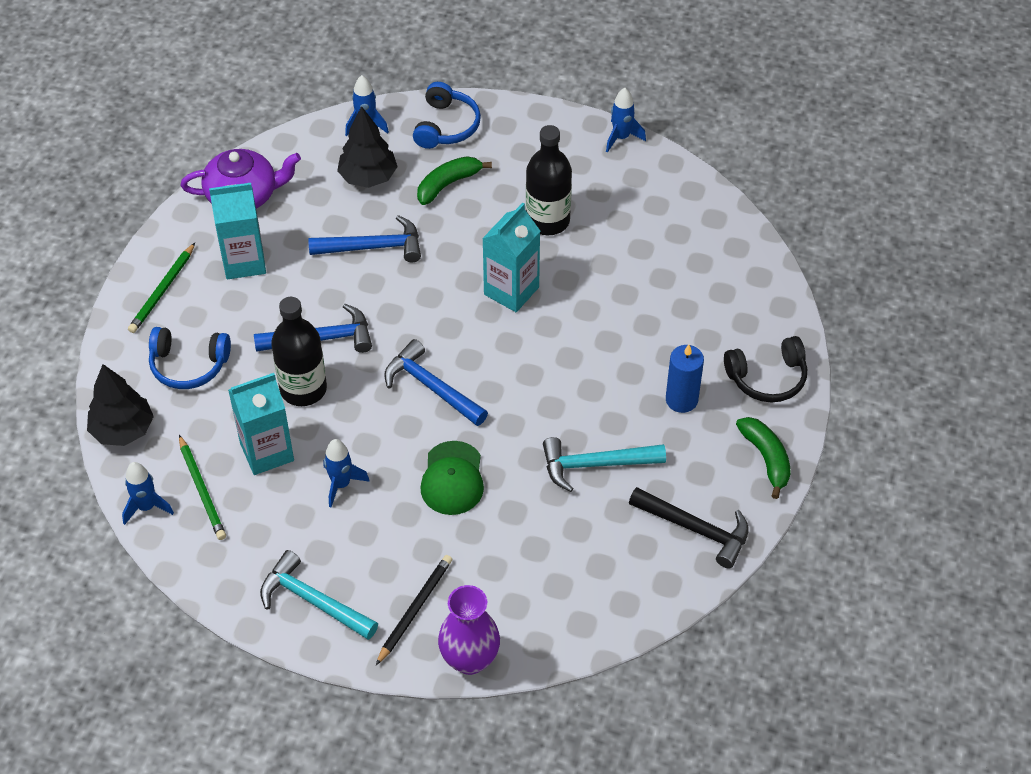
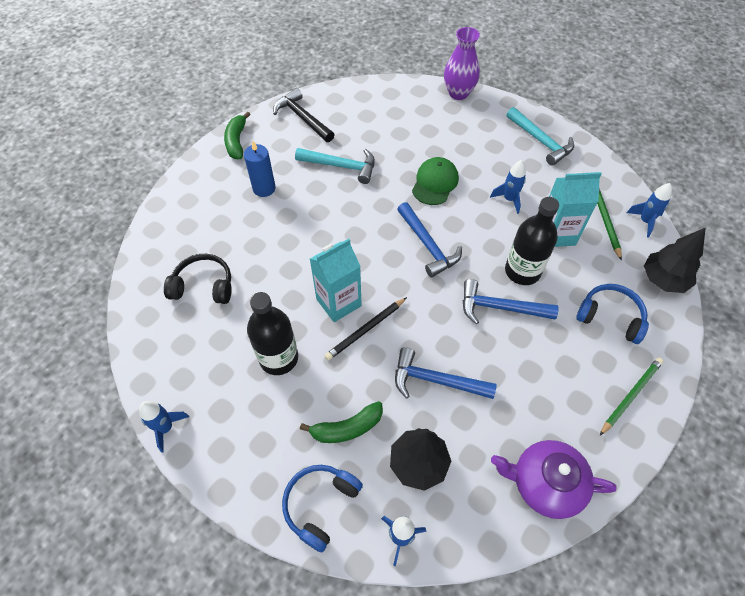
camera: 160 degrees left, 5 degrees up
(244, 262) = (554, 403): turquoise carton -> none
(414, 609) = (481, 122): black pencil -> black pencil (365, 330)
(767, 378) = (200, 186): black headphones -> black headphones (203, 286)

